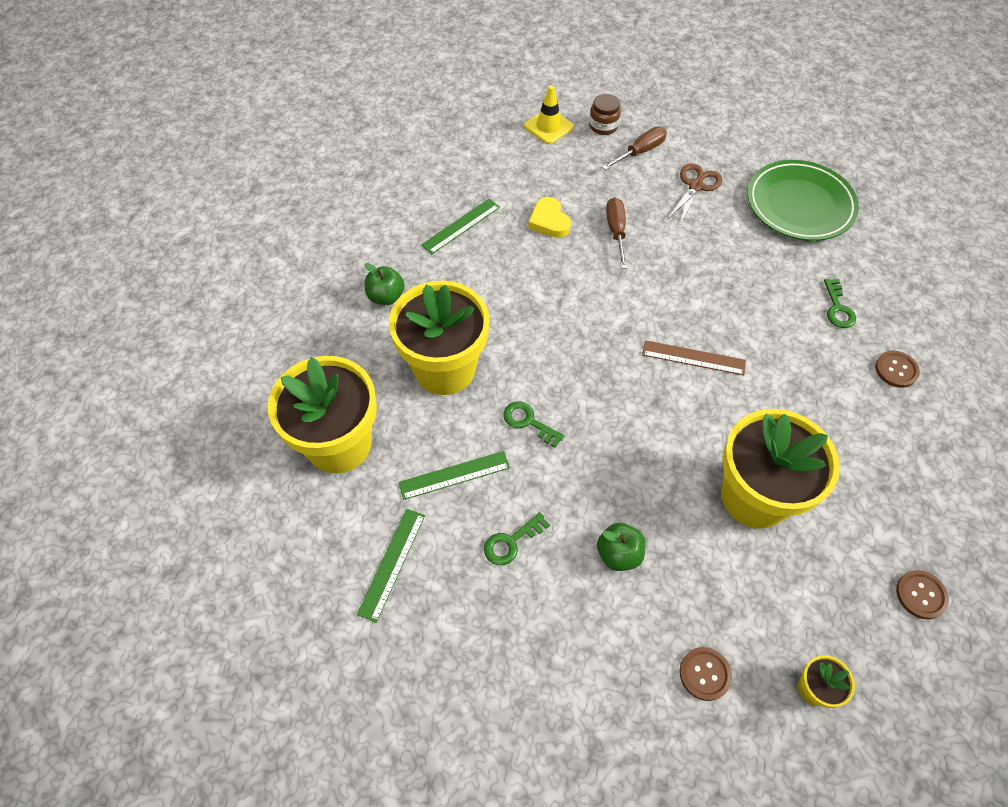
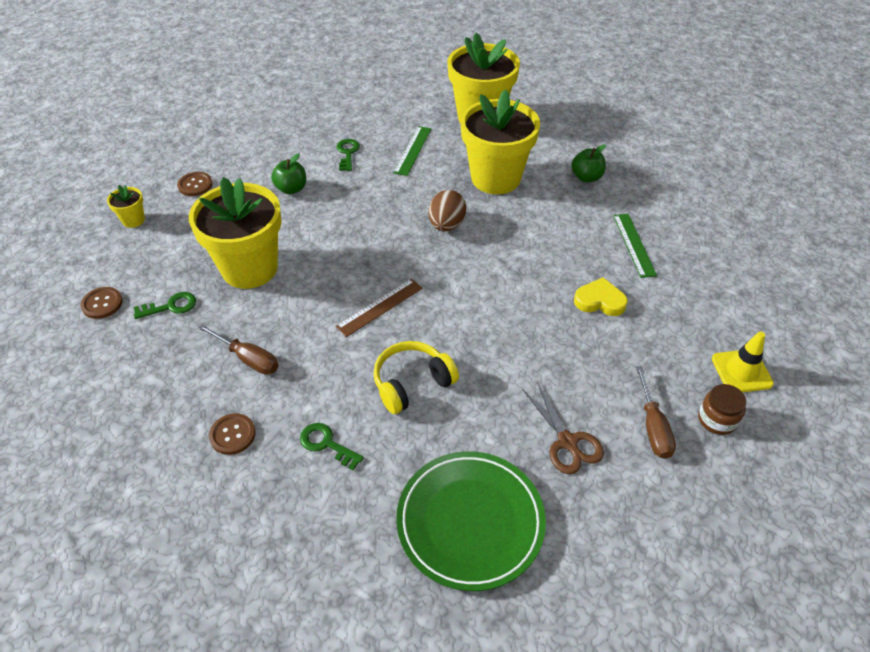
camera: 125 degrees right, 10 degrees down
(392, 563) = (385, 109): green ruler -> none
(528, 422) = (416, 195): green key -> green key (171, 306)
(550, 370) = (446, 225): none -> brown egg
(616, 232) = (552, 339): brown screwdriver -> brown screwdriver (248, 358)
(740, 290) = (412, 383): none -> yellow headphones

